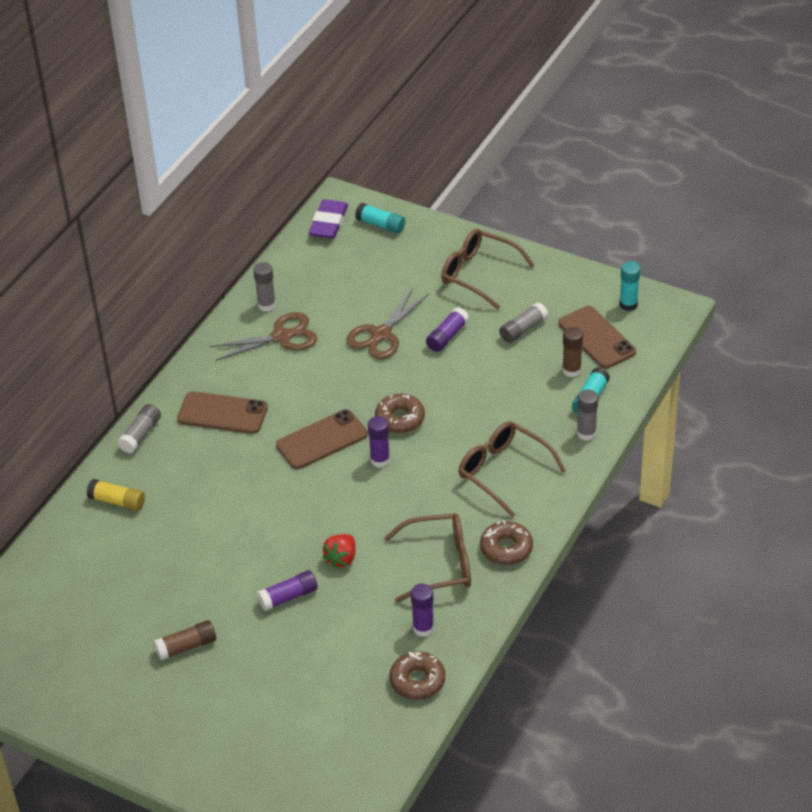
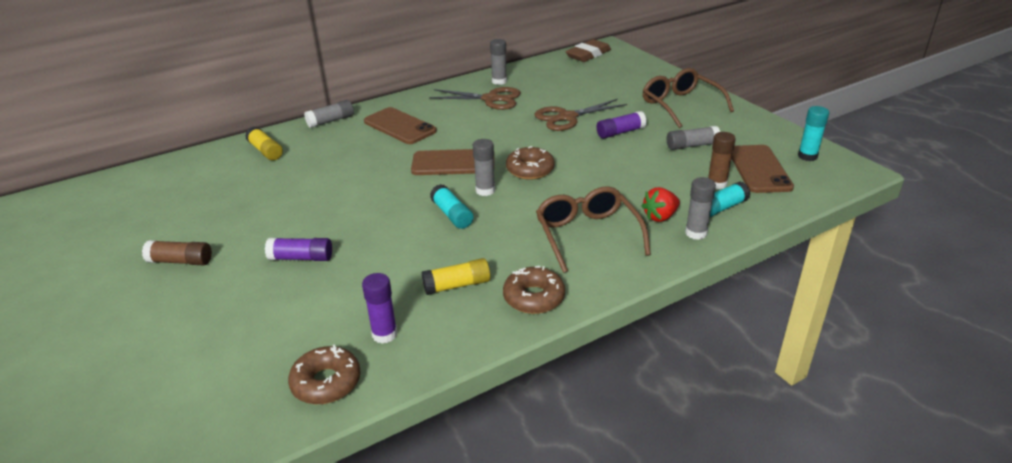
camera: 30 degrees right, 10 degrees down
(328, 223) = (588, 54): purple eraser -> brown eraser
(341, 558) = (377, 247): red strawberry -> red strawberry (660, 217)
(380, 460) = (485, 190): purple glue stick -> grey glue stick
(381, 225) = (626, 63): turquoise glue stick -> turquoise glue stick (452, 215)
(440, 564) = (457, 285): brown glasses -> yellow glue stick

